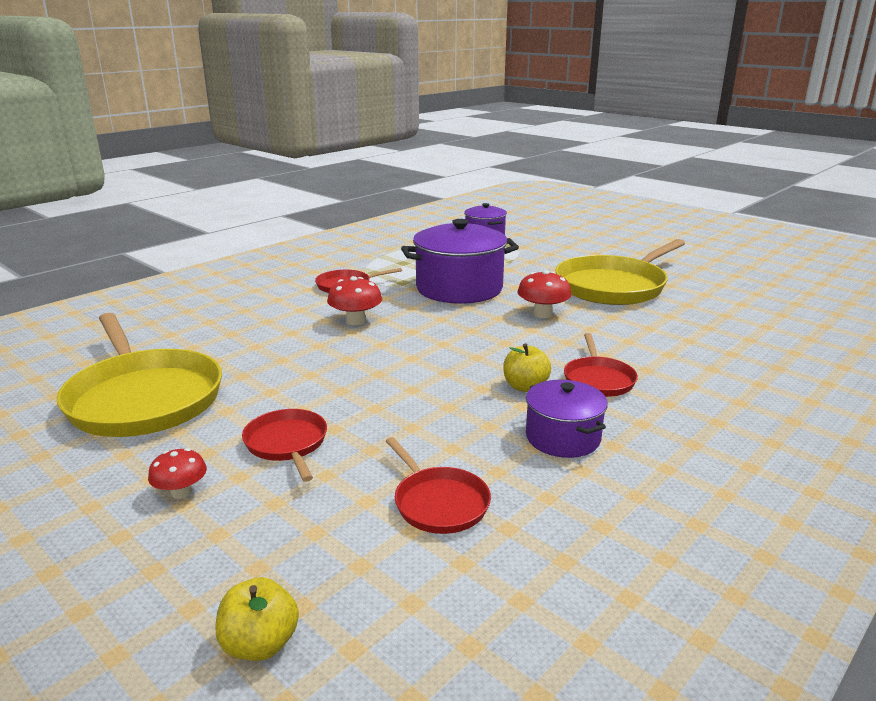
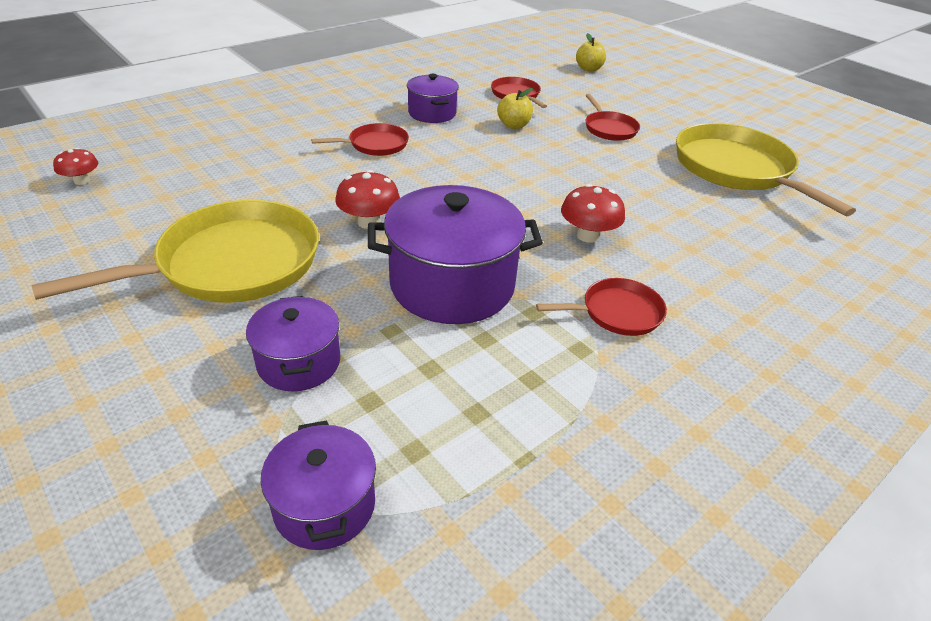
camera: 175 degrees left, 15 degrees up
(181, 492) = (657, 113): red mushroom -> red mushroom (82, 181)
(525, 387) = (437, 146): yellow apple -> yellow apple (513, 125)
(528, 259) = (299, 362): none -> purple pot
(598, 380) = (375, 145): red pan -> red pan turned 60 degrees clockwise

